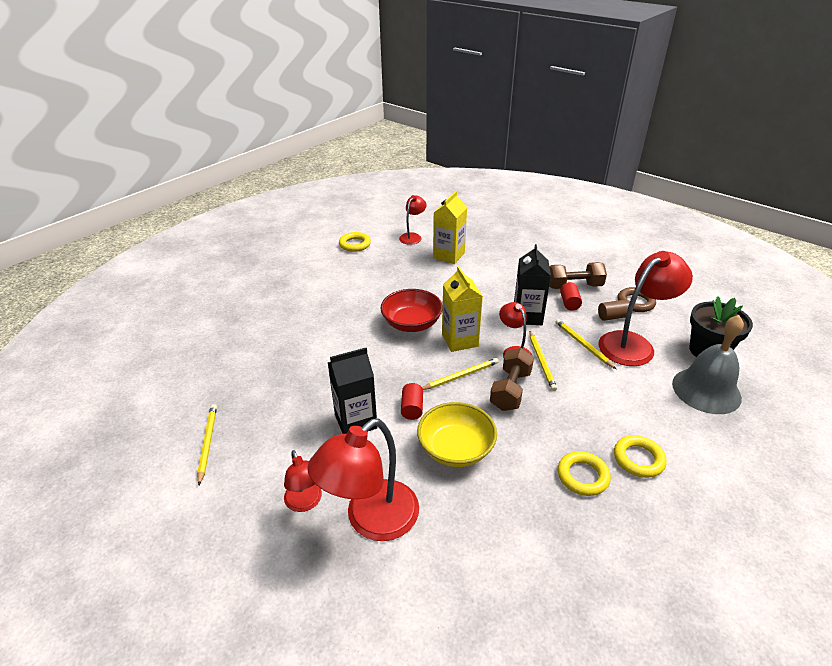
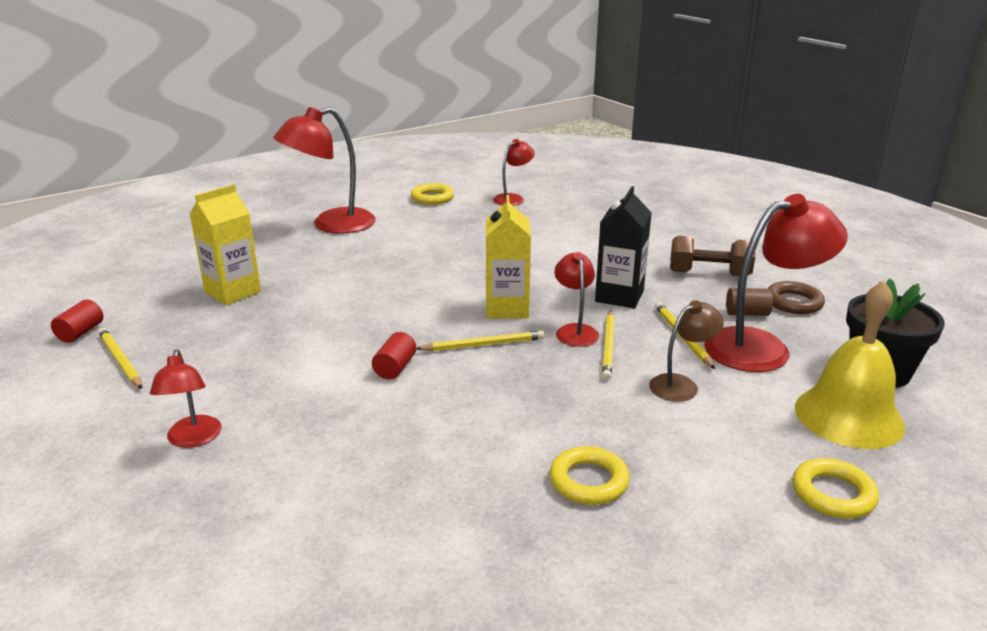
camera: 15 degrees right, 10 degrees down
(207, 443) = (120, 361): yellow pencil -> yellow pencil turned 45 degrees counterclockwise
(356, 421) = (313, 369): black carton -> none
(371, 520) = (262, 473): red lamp -> red lamp (331, 225)
(411, 323) = (453, 283): red bowl -> none
(449, 255) = (549, 222): yellow carton -> yellow carton (233, 292)
(456, 449) = (425, 419): yellow bowl -> none
(510, 390) = (543, 370): brown dumbbell -> none
(569, 303) = (690, 290): red cylinder -> red cylinder (80, 333)
(600, 385) = (681, 385): none -> brown lamp
(638, 459) = (688, 477): yellow ring -> yellow ring (833, 494)
(706, 390) = (848, 416): grey bell -> yellow bell

